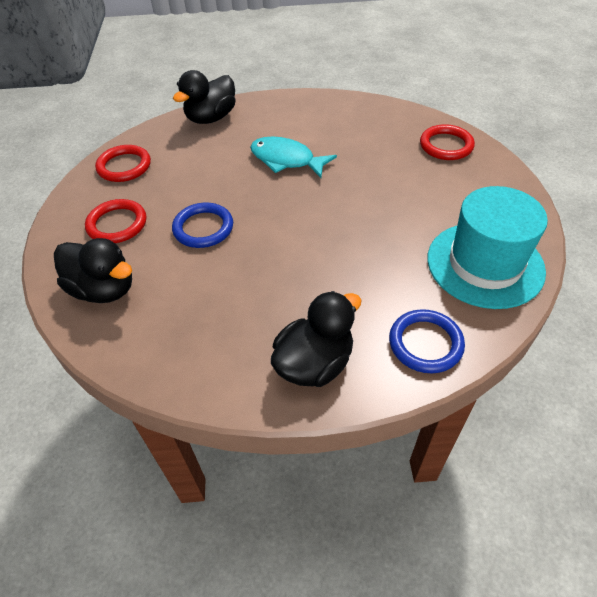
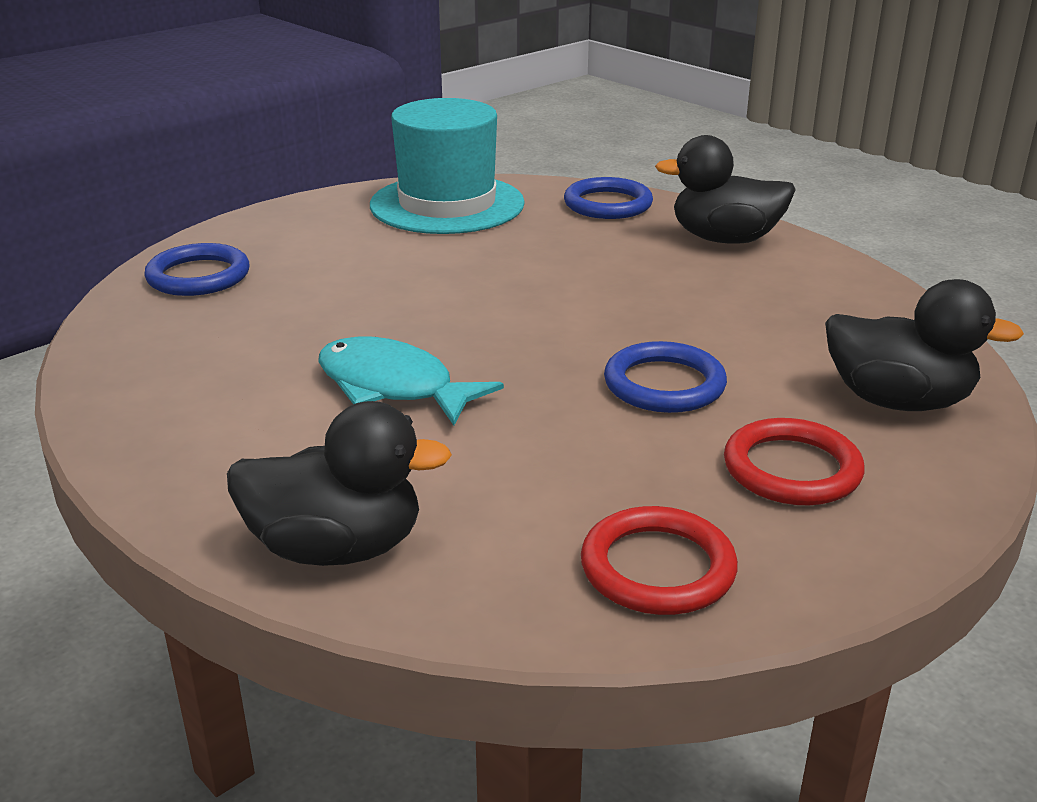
camera: 130 degrees left, 20 degrees down
(104, 289) = (897, 401): black duck -> black duck turned 120 degrees clockwise
(286, 160) = (393, 387): turquoise fish -> turquoise fish turned 135 degrees clockwise
(446, 145) = (198, 276): red ring -> blue ring

